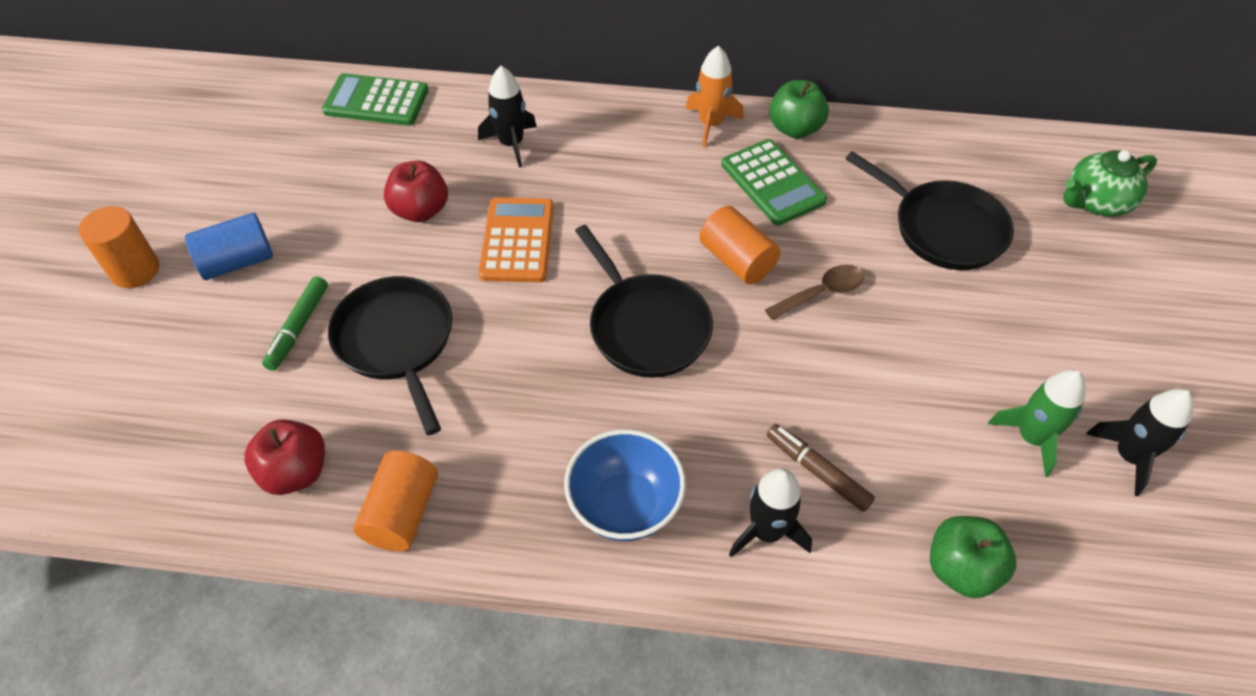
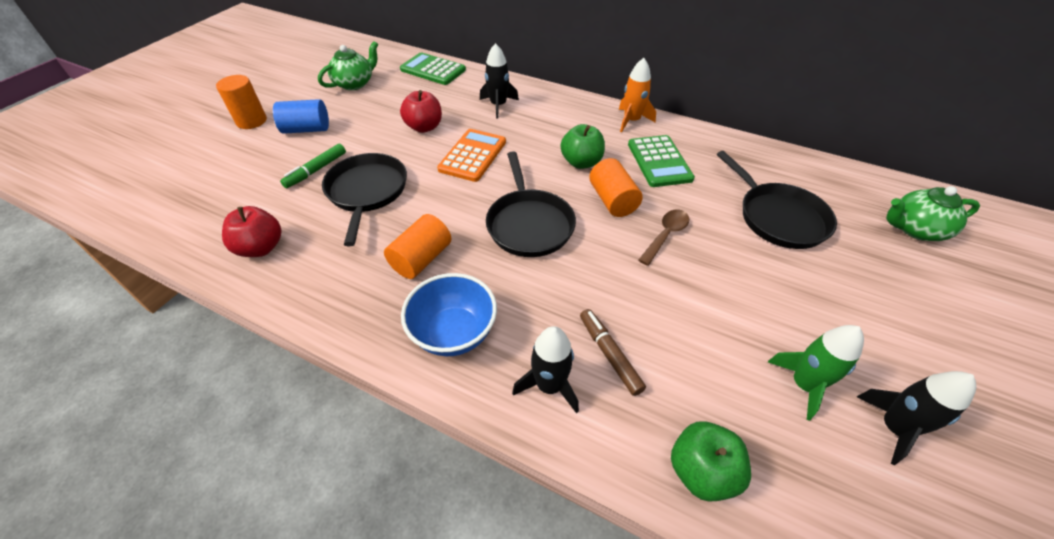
camera: 20 degrees right, 5 degrees down
(263, 157) = (354, 83): none -> green teapot
(402, 513) = (307, 291): orange cylinder -> orange cylinder (421, 259)
(795, 128) = (689, 135): green apple -> green apple (581, 162)
(821, 293) = (665, 235): brown spoon -> brown spoon turned 45 degrees counterclockwise

